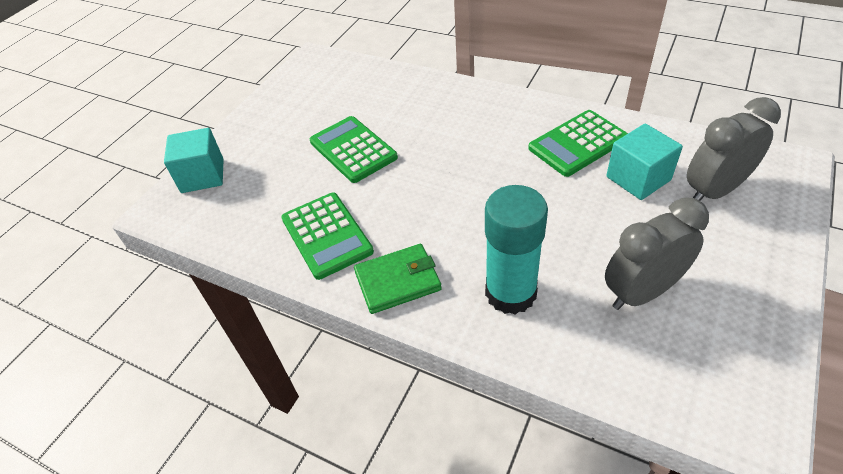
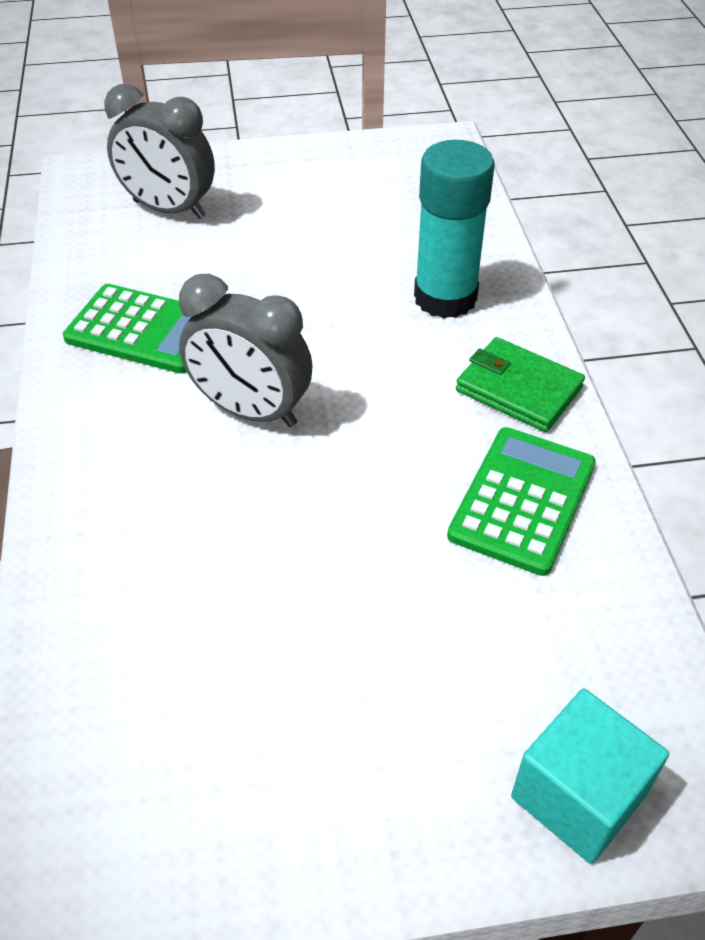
camera: 130 degrees left, 0 degrees up
(353, 150) = (328, 582): green calculator -> none
(638, 178) = (184, 263): turquoise cube -> none
(641, 292) = (361, 220): grey clock -> grey clock (251, 411)

